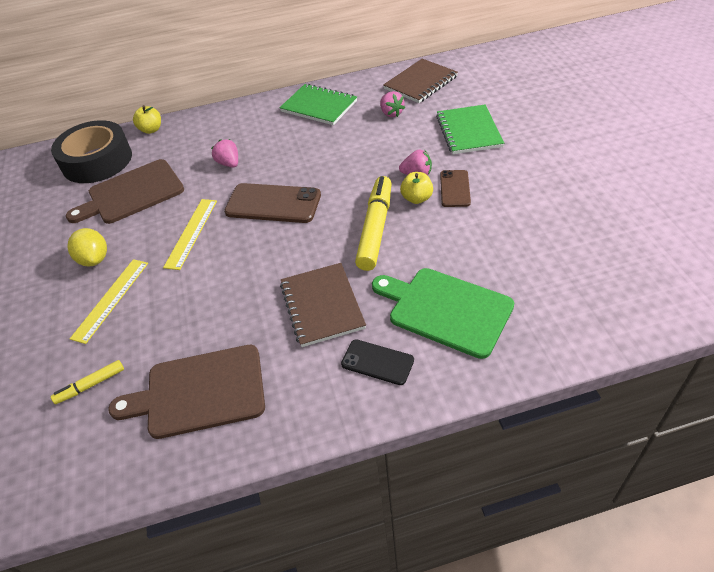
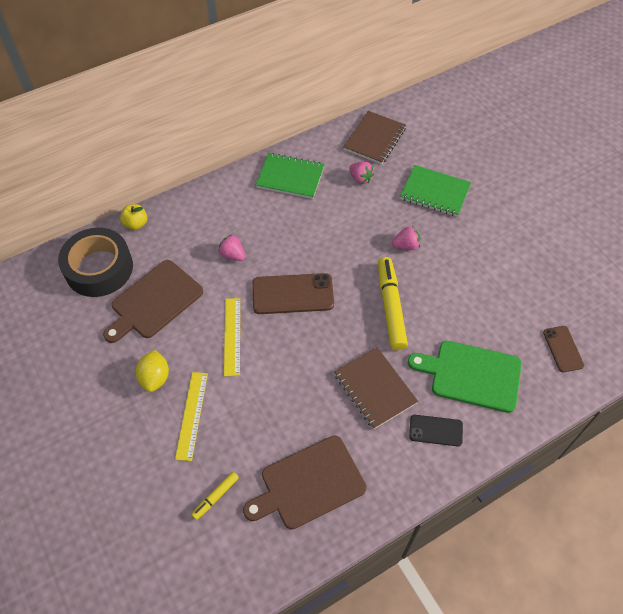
camera: 20 degrees left, 10 degrees up
(94, 259) = (155, 378): yellow lemon -> yellow lemon turned 45 degrees clockwise
(416, 198) = (414, 271): yellow apple -> none
(455, 188) = (442, 256): brown phone -> brown phone (563, 349)
(469, 131) = (435, 192): green notebook -> green notebook turned 45 degrees counterclockwise

